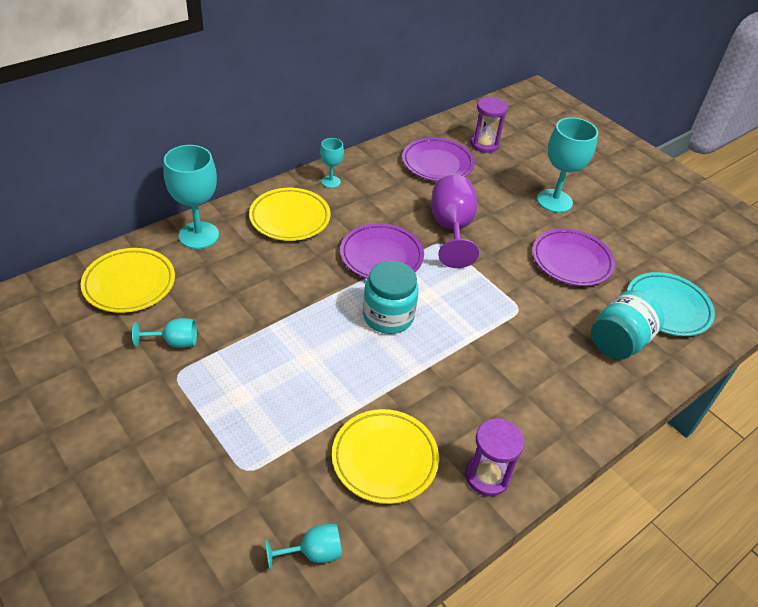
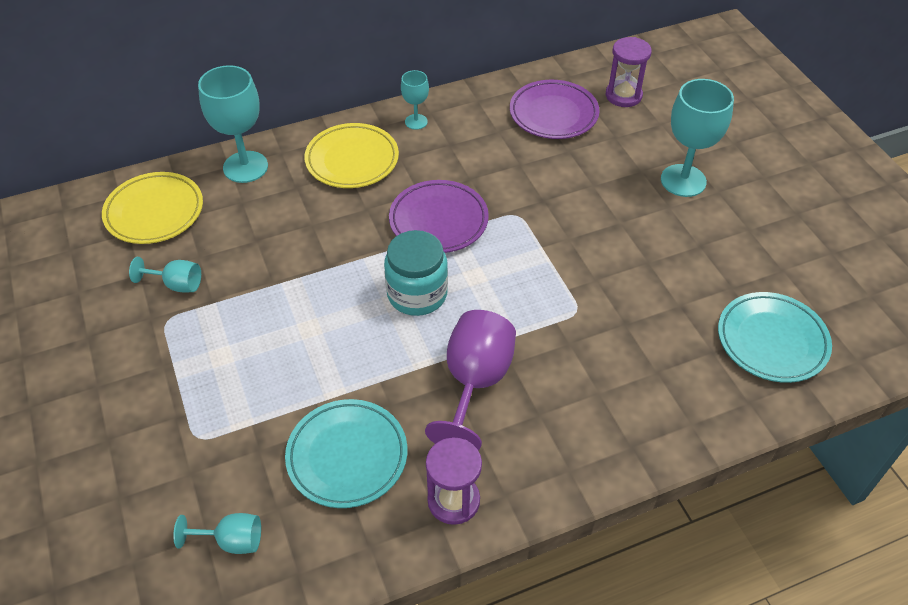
camera: 20 degrees right, 5 degrees up
(384, 459) = (347, 456): yellow plate -> turquoise plate
(451, 229) = (536, 199): purple goblet -> purple goblet (475, 383)
(571, 261) = (671, 261): purple plate -> none
(618, 342) = (686, 373): turquoise jar -> none

